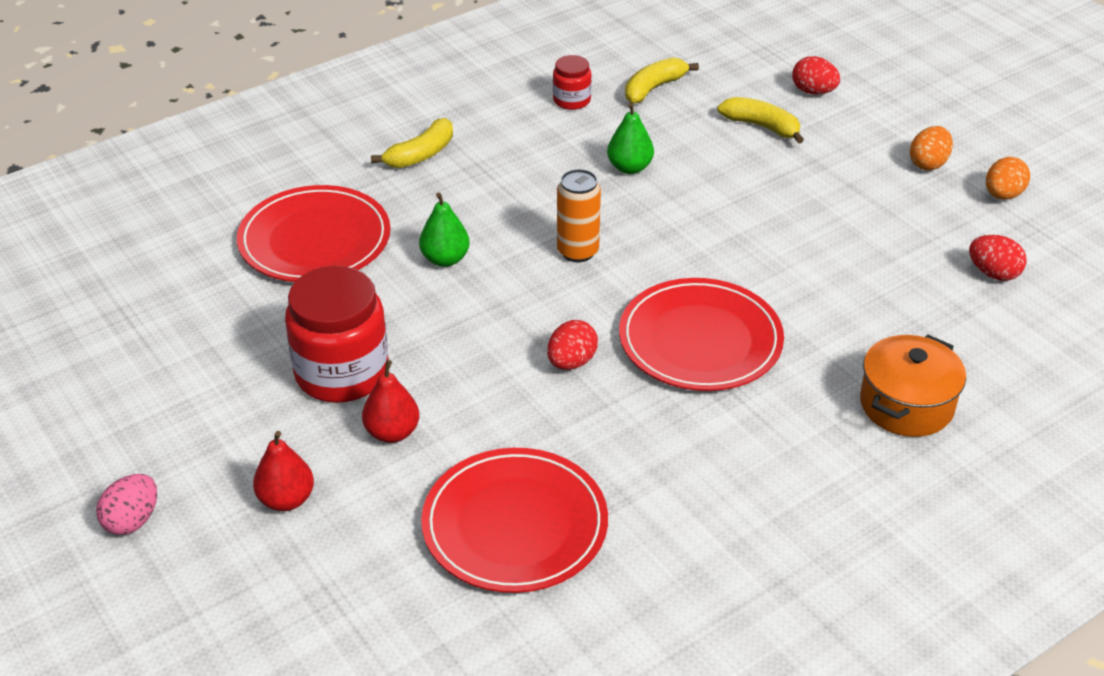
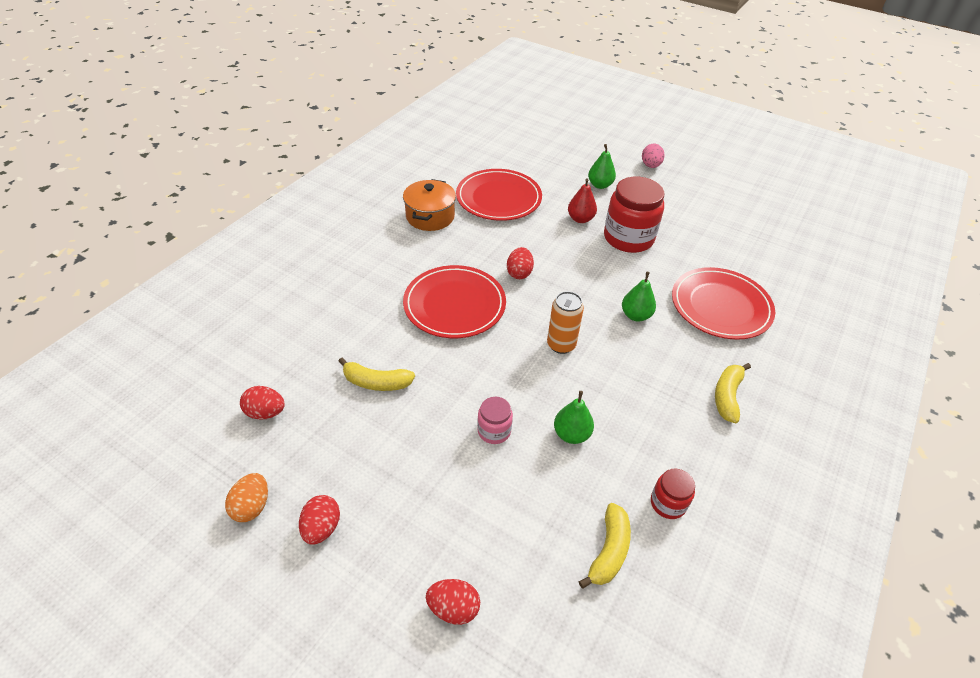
camera: 155 degrees right, 5 degrees up
(286, 500) = (600, 185): red pear -> green pear
(716, 191) = (494, 431): none -> pink jar
(762, 126) = (486, 528): yellow banana -> yellow banana (376, 382)
(906, 405) = (323, 297): orange pot -> orange pot (430, 216)
(928, 164) = (322, 528): orange egg -> red egg

